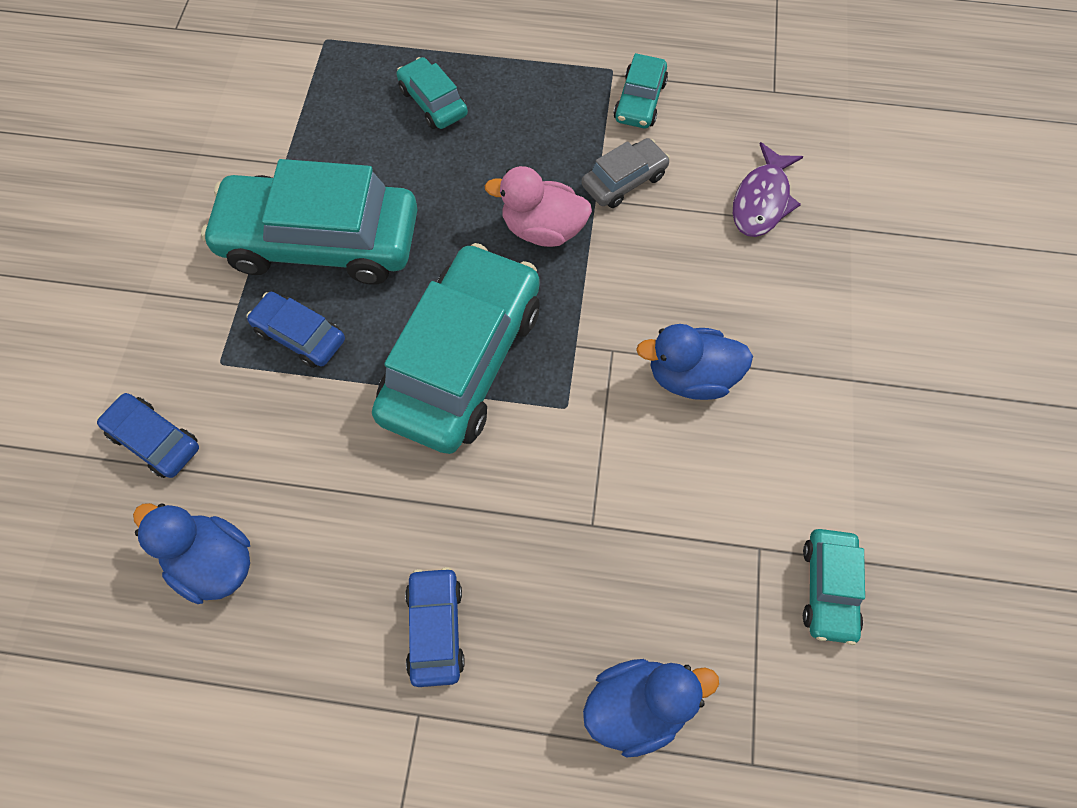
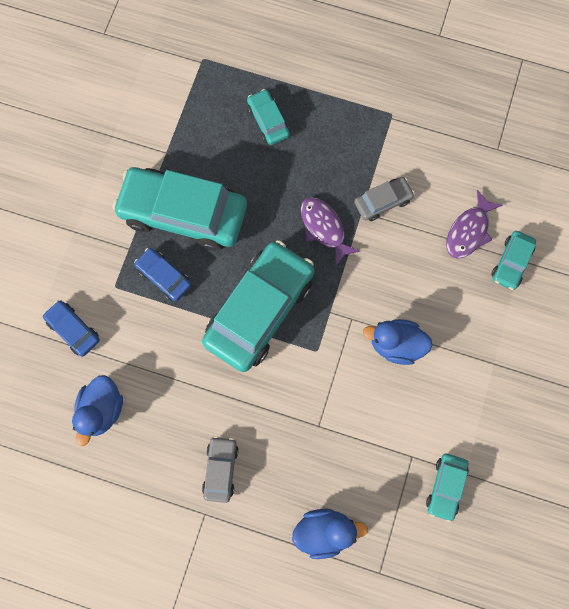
camera: 10 degrees right, 10 degrees up
(214, 562) = (102, 409): blue duck -> blue duck turned 120 degrees counterclockwise
(435, 628) = (220, 469): blue car -> grey car
(542, 229) = (324, 228): pink duck -> purple fish
(640, 101) = (405, 142): turquoise car -> turquoise car (511, 263)

